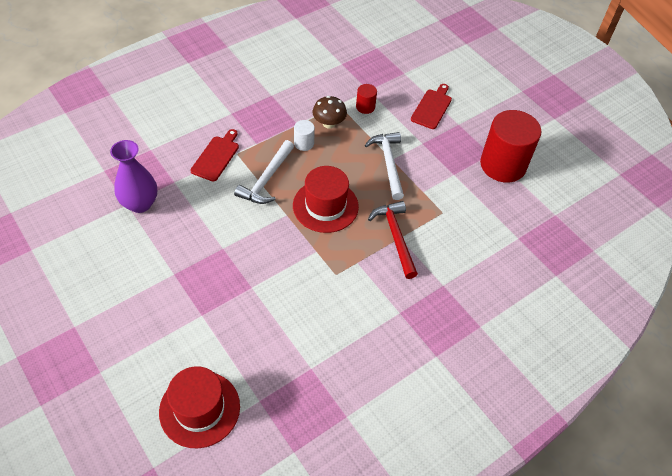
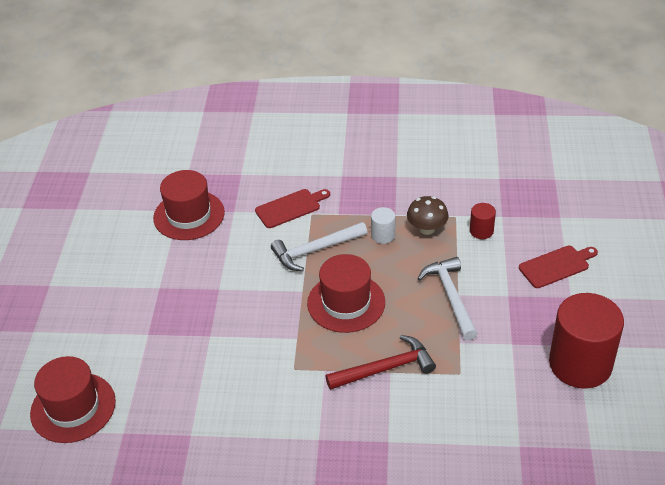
camera: 45 degrees right, 10 degrees down
(140, 204) = (189, 215): purple vase -> red hat
(388, 163) = (450, 296): white hammer -> white hammer turned 45 degrees counterclockwise
(395, 236) = (386, 368): red hammer -> red hammer turned 45 degrees clockwise

